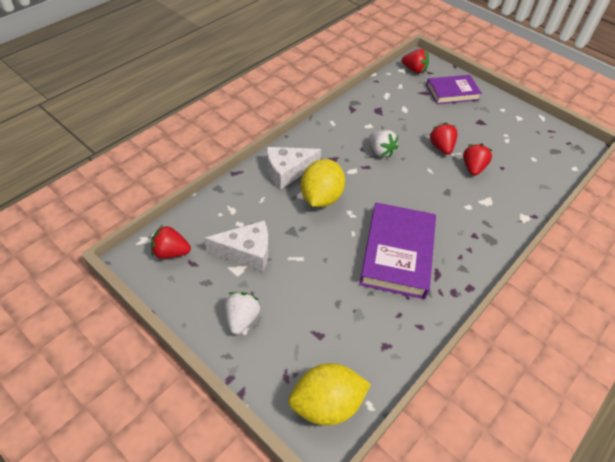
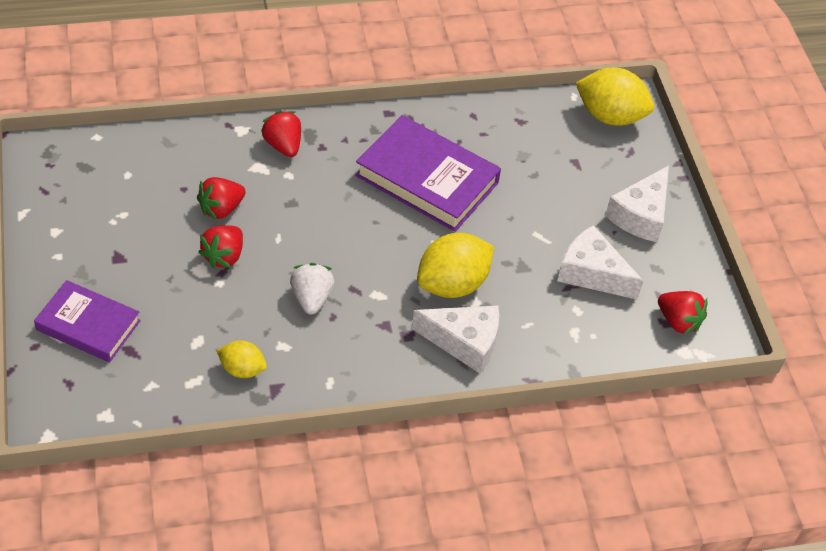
camera: 145 degrees left, 0 degrees up
(242, 318) = (640, 215): white strawberry -> white cheese
(374, 108) = (242, 369): none -> yellow lemon
(397, 253) = (427, 179): purple book -> purple book turned 75 degrees clockwise
(414, 70) = (87, 403): red strawberry -> red strawberry (283, 145)

